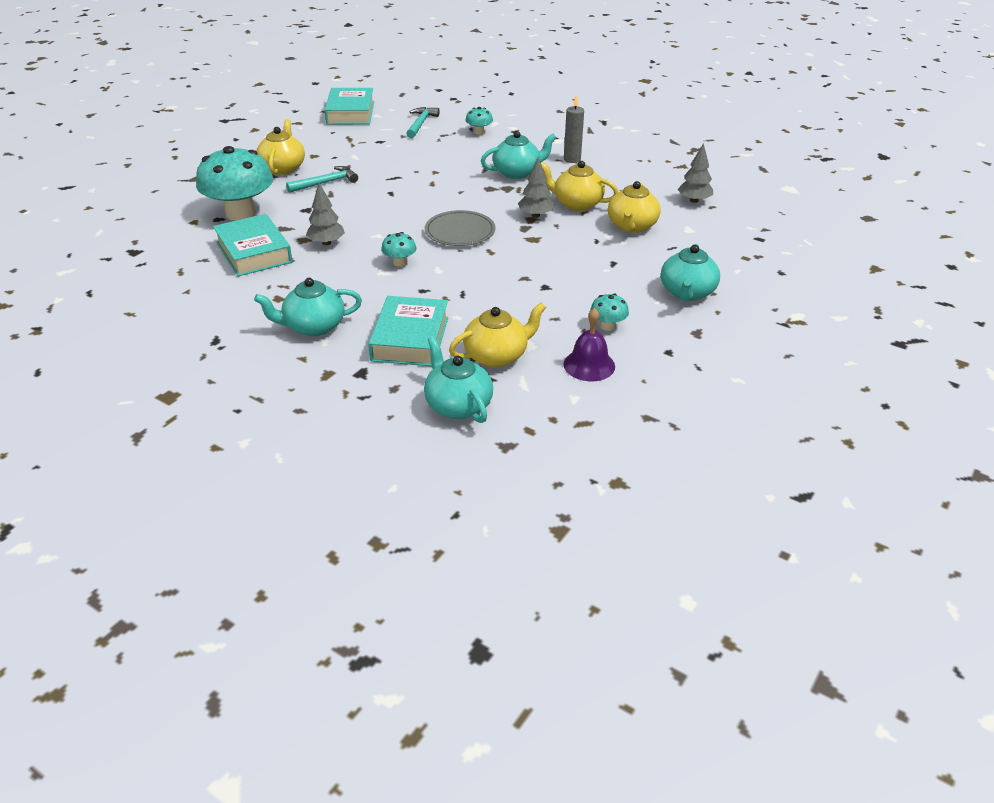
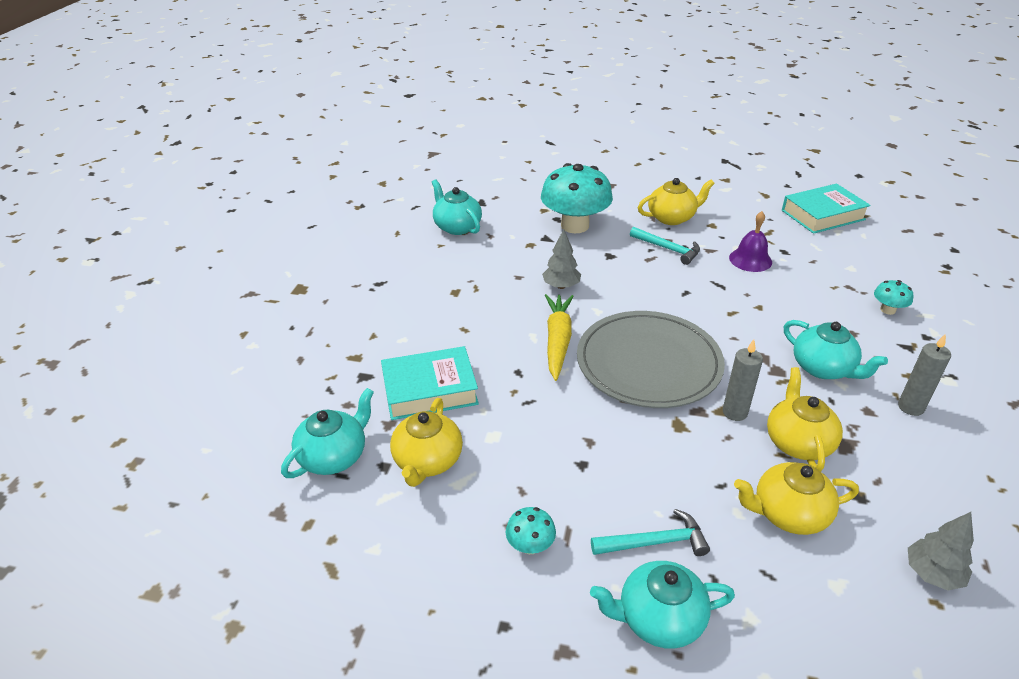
camera: 70 degrees right, 0 degrees up
(254, 252) = (517, 254): turquoise book -> none
(313, 326) = (422, 325): turquoise teapot -> turquoise teapot (457, 227)
(399, 262) = (558, 341): turquoise mushroom -> yellow carrot
(421, 124) = (855, 264): turquoise hammer -> turquoise hammer (655, 542)
(460, 231) = (648, 363): grey plate -> grey plate, size x1.74
(497, 356) = (427, 461): yellow teapot -> yellow teapot turned 60 degrees clockwise
(535, 215) = (735, 412): grey tree -> grey candle
(589, 365) = (441, 547): purple bell -> purple bell (750, 260)

